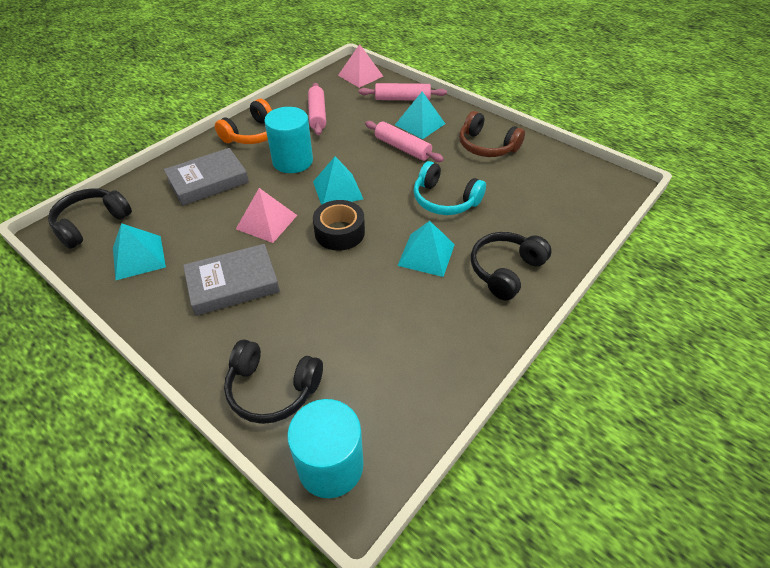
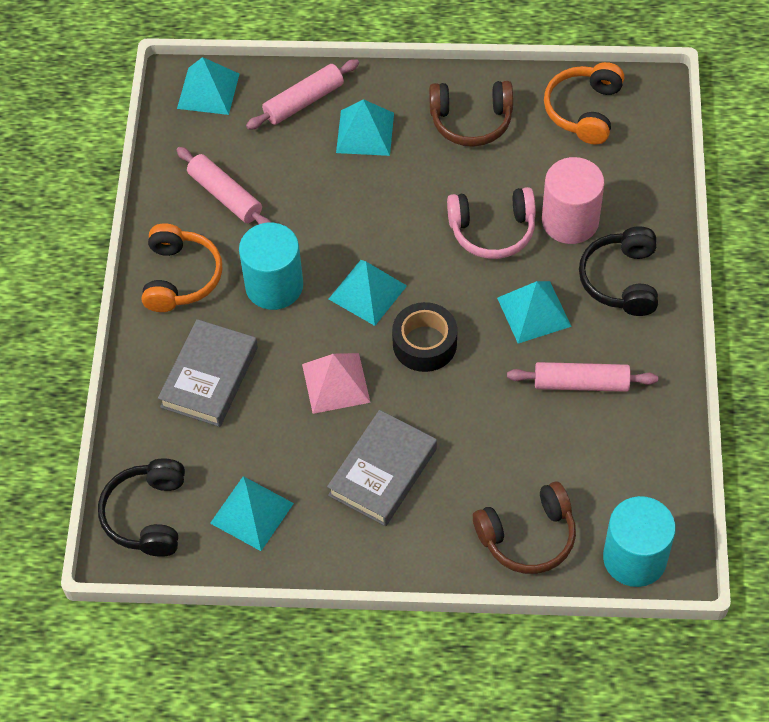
camera: 35 degrees left, 10 degrees up
(272, 389) = (528, 537): black headphones -> brown headphones
(360, 75) = (208, 91): pink pyramid -> turquoise pyramid
(402, 148) = (380, 184): pink rolling pin -> pink rolling pin (581, 383)
(444, 200) = (492, 231): turquoise headphones -> pink headphones
(500, 221) = (570, 221): none -> pink cylinder
(564, 173) = (584, 110): none -> orange headphones

